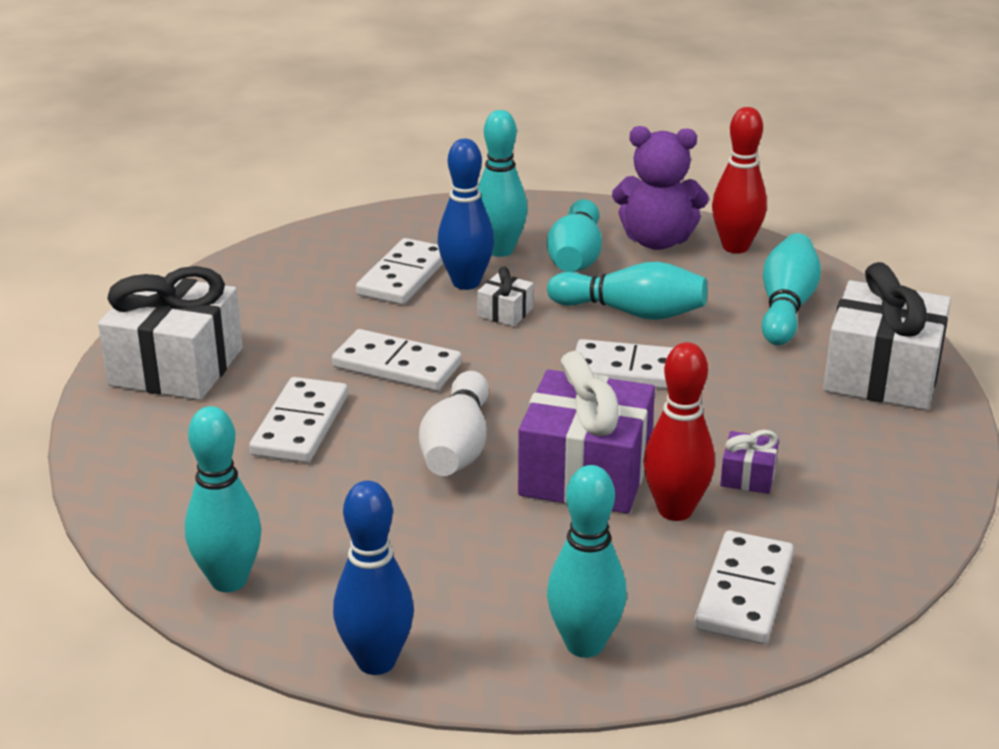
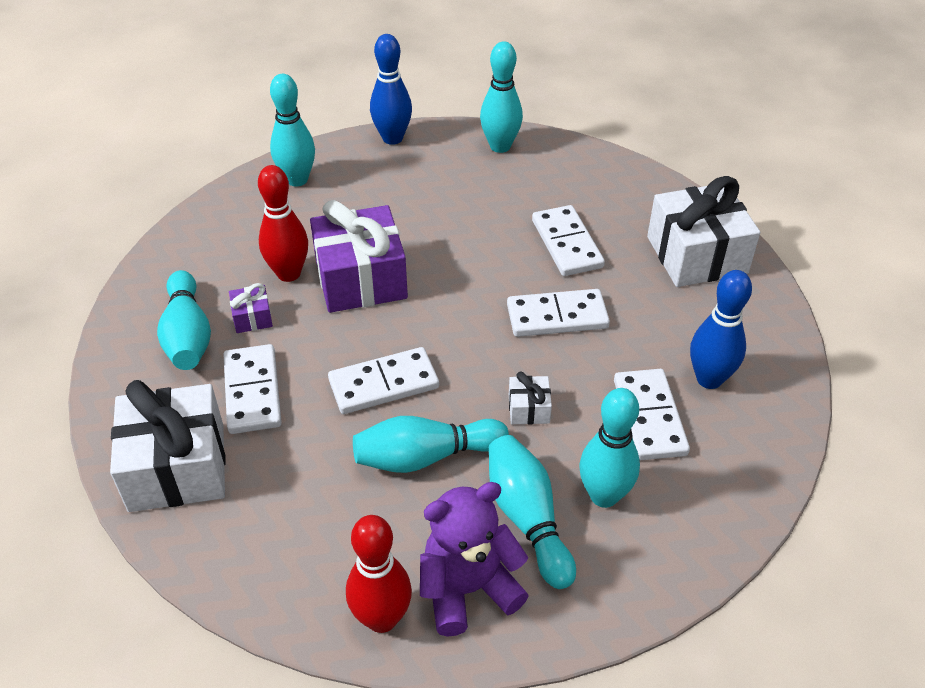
camera: 150 degrees right, 15 degrees up
(457, 447) = (455, 266): white bowling pin -> none
(466, 283) = (592, 433): blue bowling pin -> blue bowling pin (709, 379)
(744, 592) = (224, 236): white domino -> white domino (252, 392)
(786, 307) = (290, 529): turquoise bowling pin -> turquoise bowling pin (188, 335)

